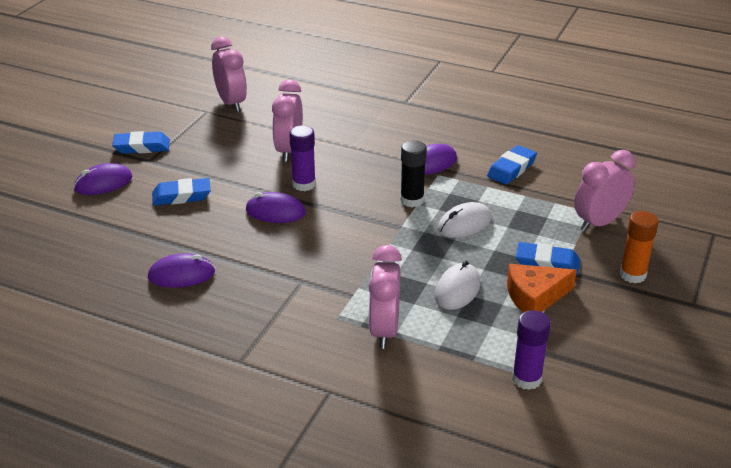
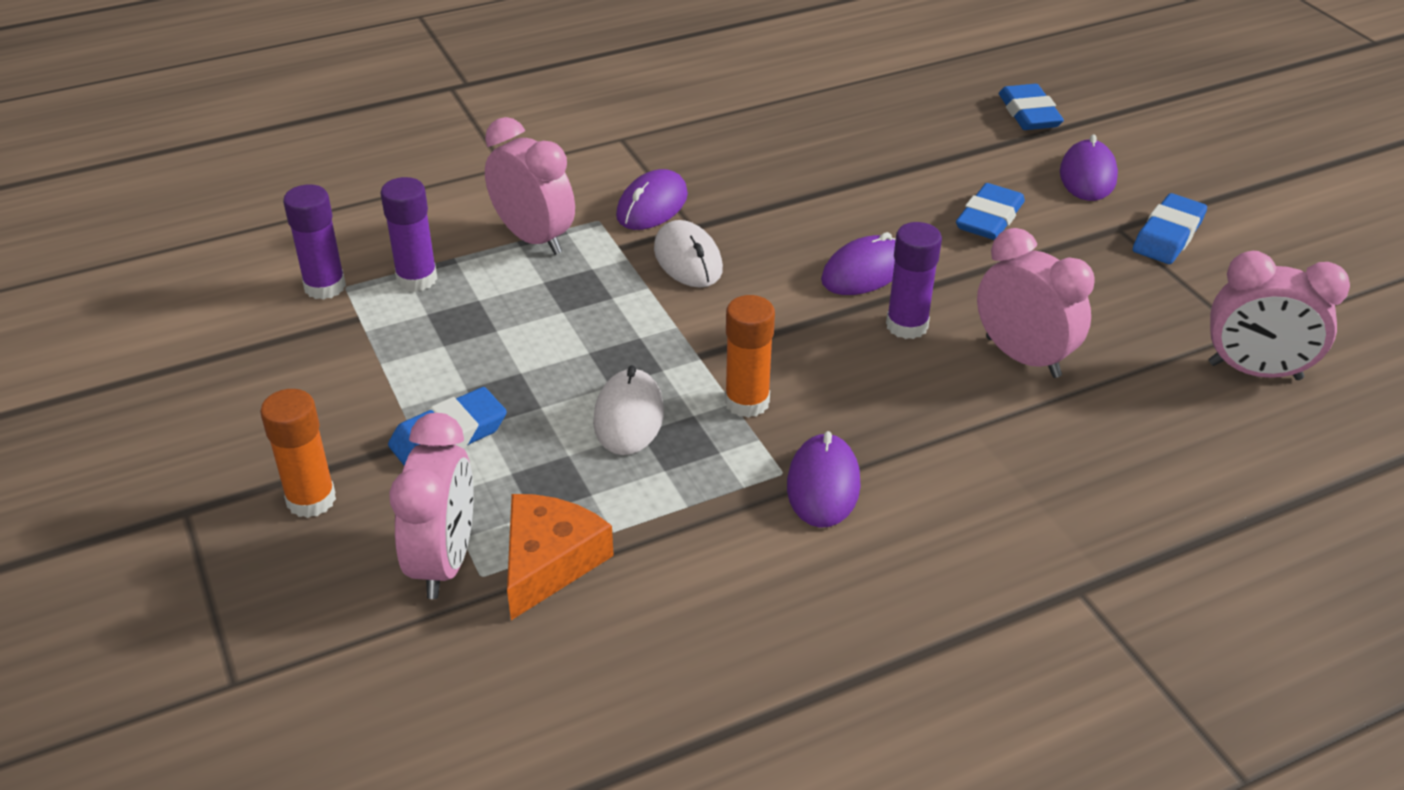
camera: 130 degrees right, 5 degrees up
(181, 275) = (811, 159): purple mouse -> purple mouse (652, 205)
(412, 200) = (747, 402): black glue stick -> orange glue stick
(457, 289) = (517, 326): white mouse -> white mouse (687, 259)
(473, 349) = (417, 279): none -> purple glue stick
(511, 169) = (699, 570): blue eraser -> blue eraser (1029, 113)
(534, 296) = (414, 379): orange cheese -> orange cheese (549, 561)

